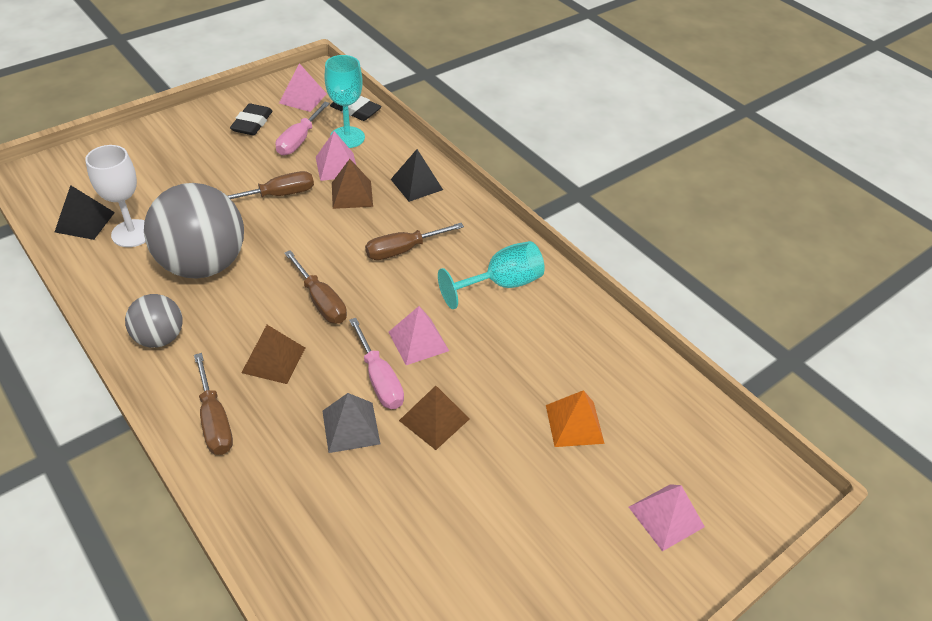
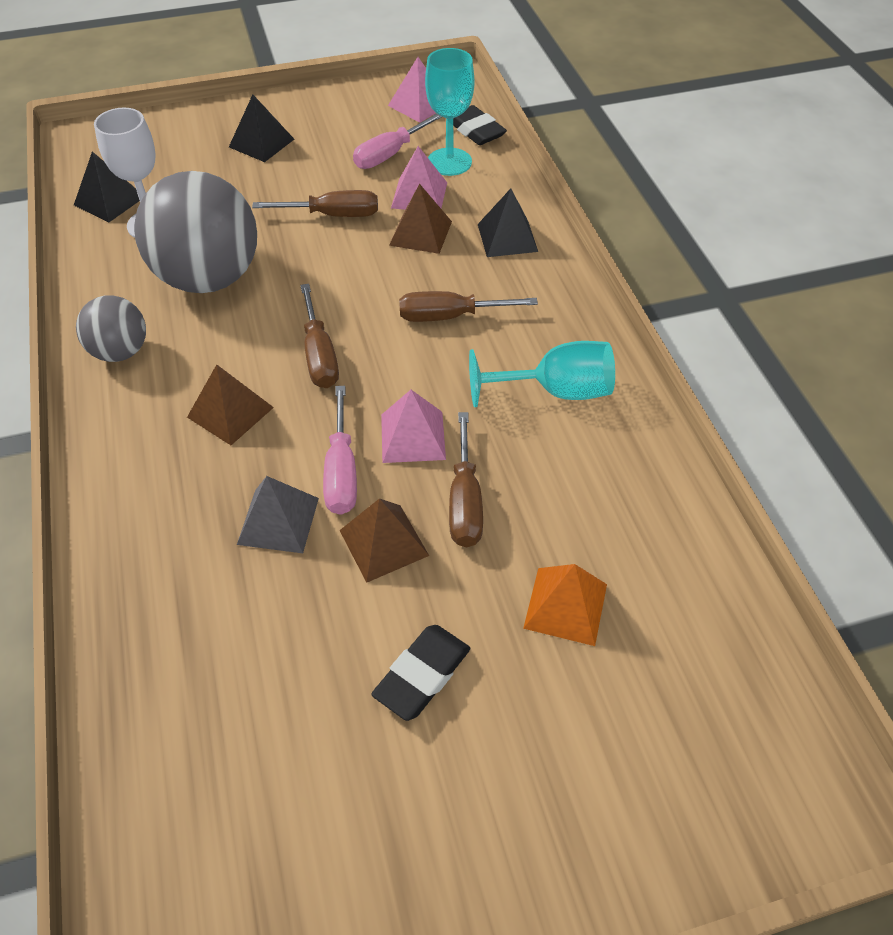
camera: 25 degrees right, 5 degrees up
(191, 150) = (261, 143): none -> black pyramid
(214, 420) = (130, 465): brown screwdriver -> brown screwdriver (465, 500)
(252, 123) = (345, 124): black eraser -> black eraser (422, 675)
(666, 516) = (635, 778): pink pyramid -> none

